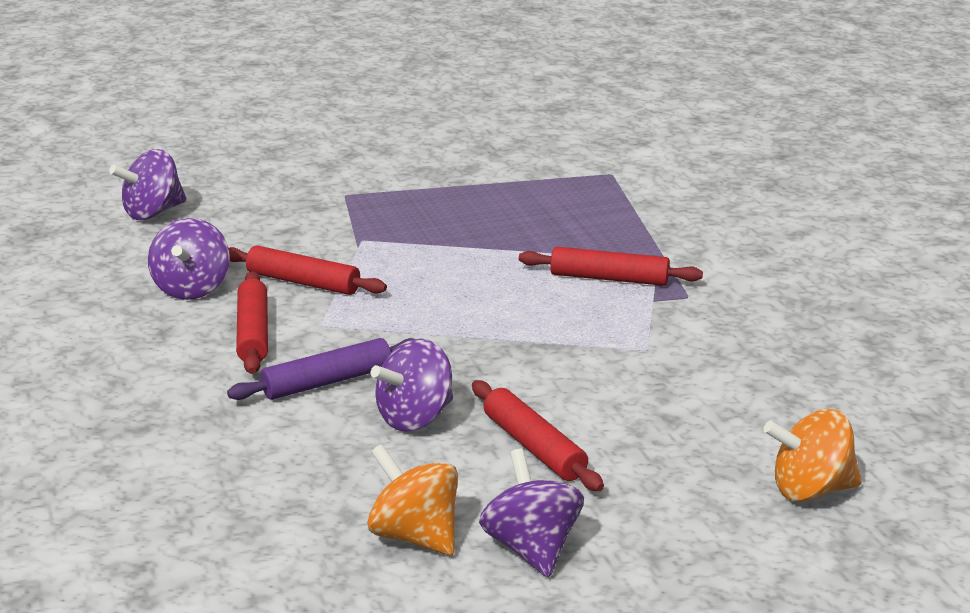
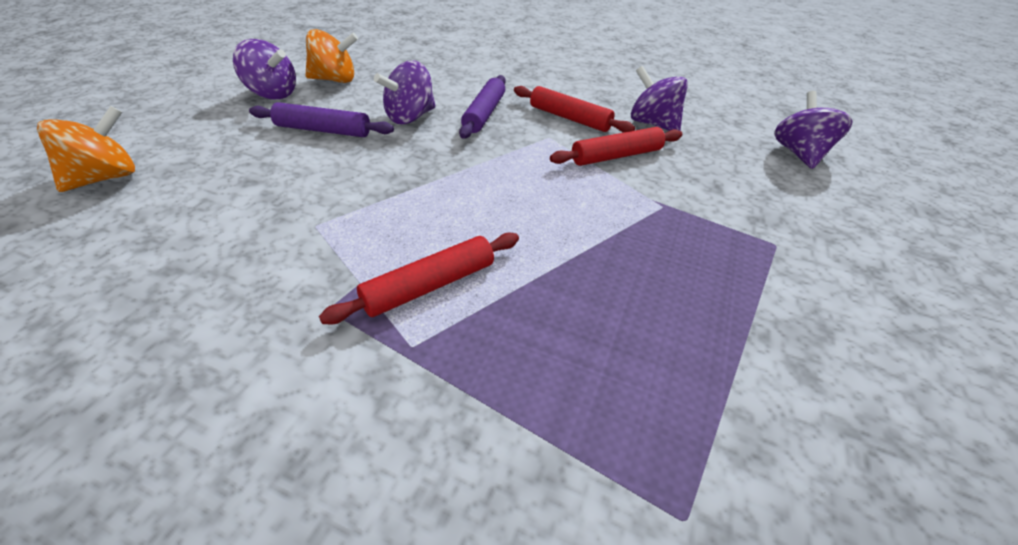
camera: 130 degrees right, 15 degrees up
(415, 418) = (410, 117): purple spinning top -> purple spinning top turned 135 degrees counterclockwise
(534, 447) = (323, 130): red rolling pin -> purple rolling pin

